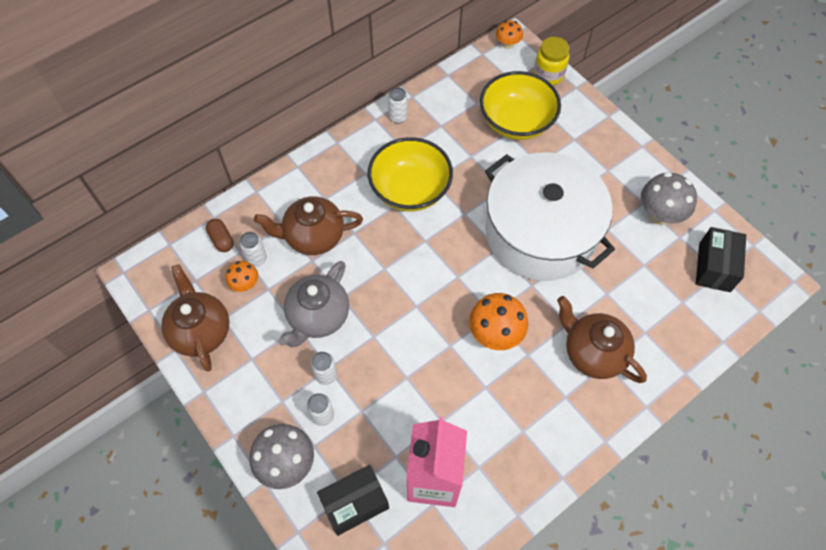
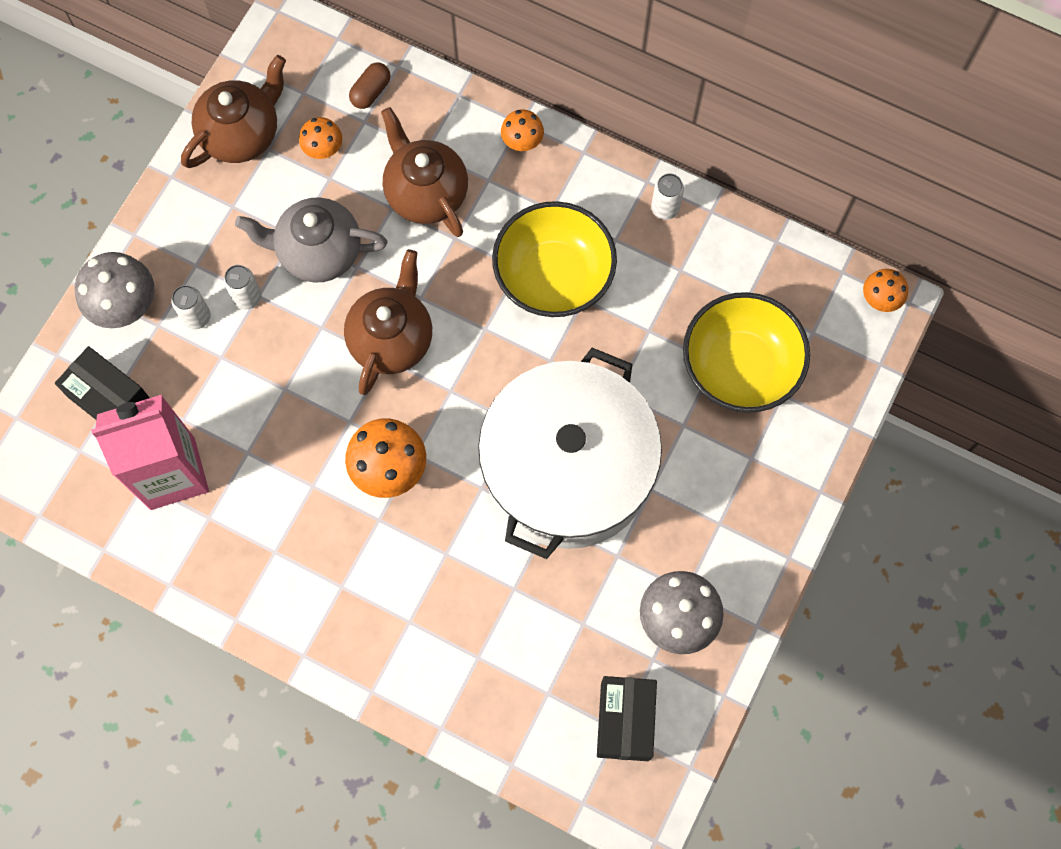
camera: 65 degrees right, 10 degrees up
(257, 259) = (363, 145): white can -> none
(310, 170) = (522, 142): none -> orange mushroom
(548, 75) = (852, 379): yellow jar -> none
(593, 353) = (417, 599): brown teapot -> brown teapot (392, 339)
(714, 267) = (625, 721): black box -> black box turned 75 degrees counterclockwise

